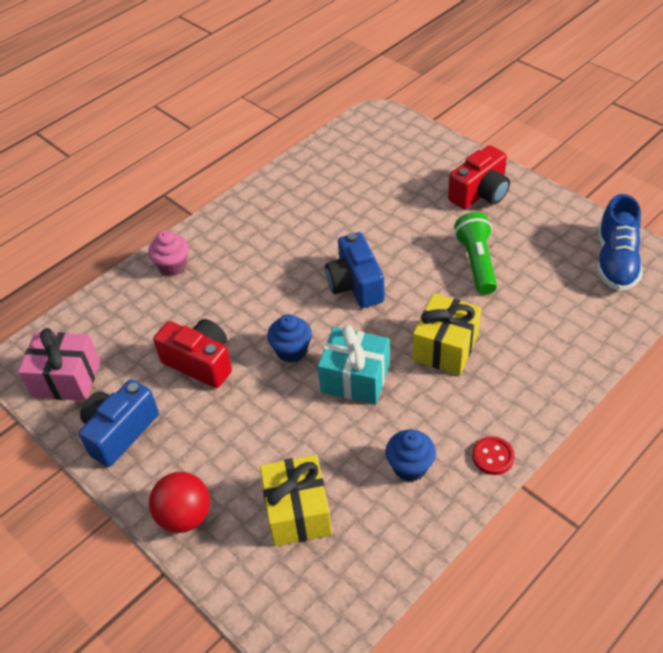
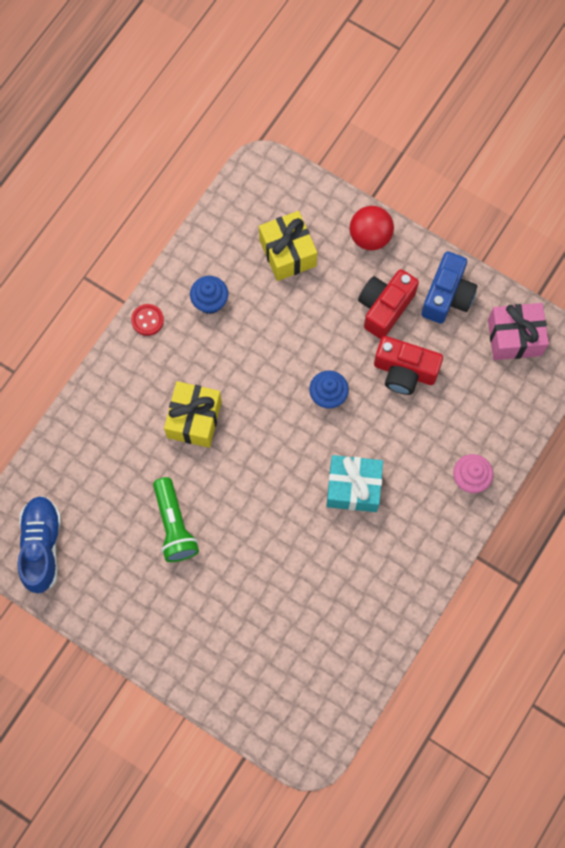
camera: 165 degrees right, 25 degrees up
(355, 285) = (286, 480): blue camera -> none
(355, 378) = (267, 375): turquoise gift -> turquoise gift (353, 488)
(480, 193) = (178, 627): red camera -> red camera (384, 307)

